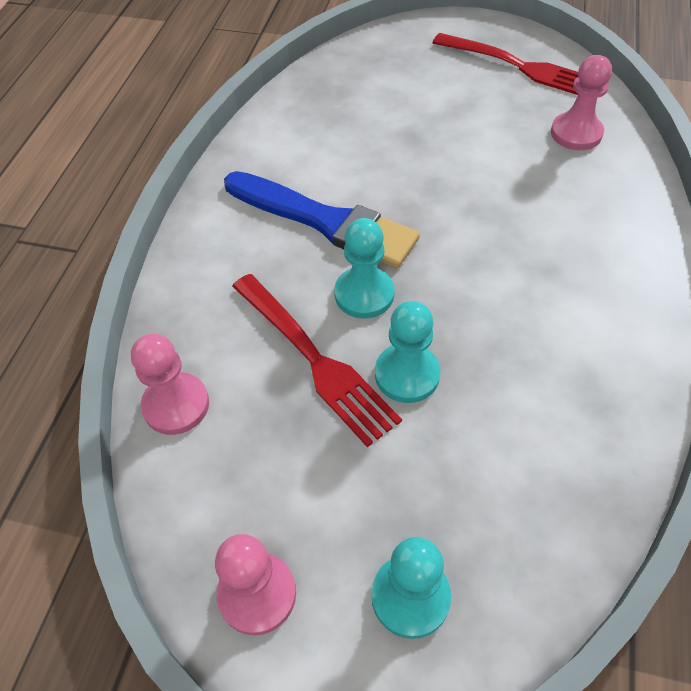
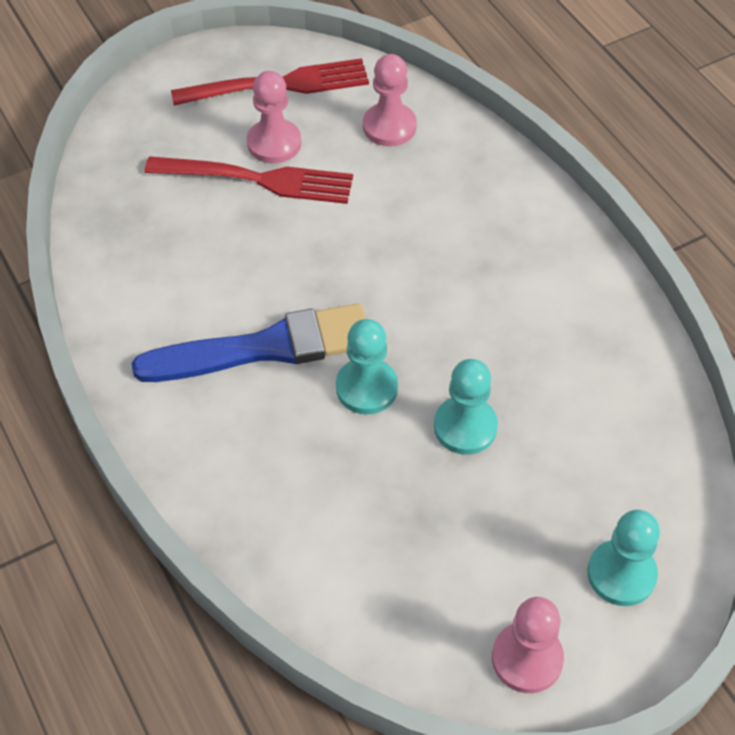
camera: 45 degrees left, 0 degrees up
(176, 405) = (318, 588): pink pawn -> pink pawn (274, 143)
(315, 360) = (386, 469): red fork -> red fork (258, 179)

